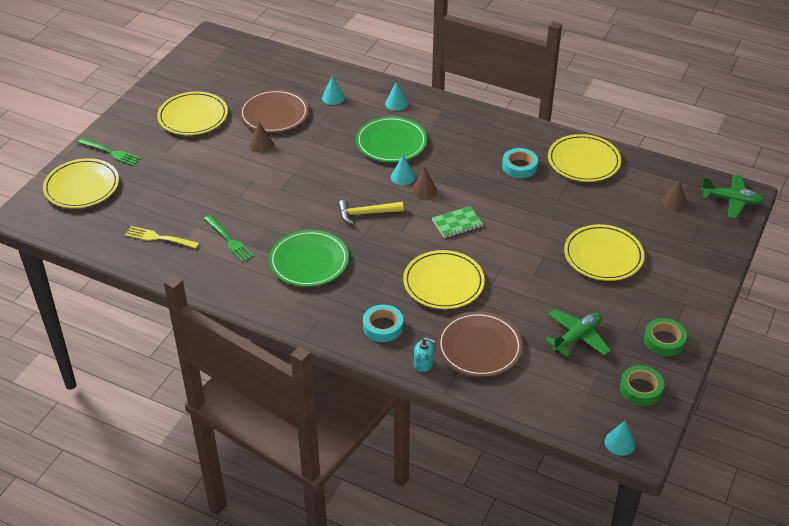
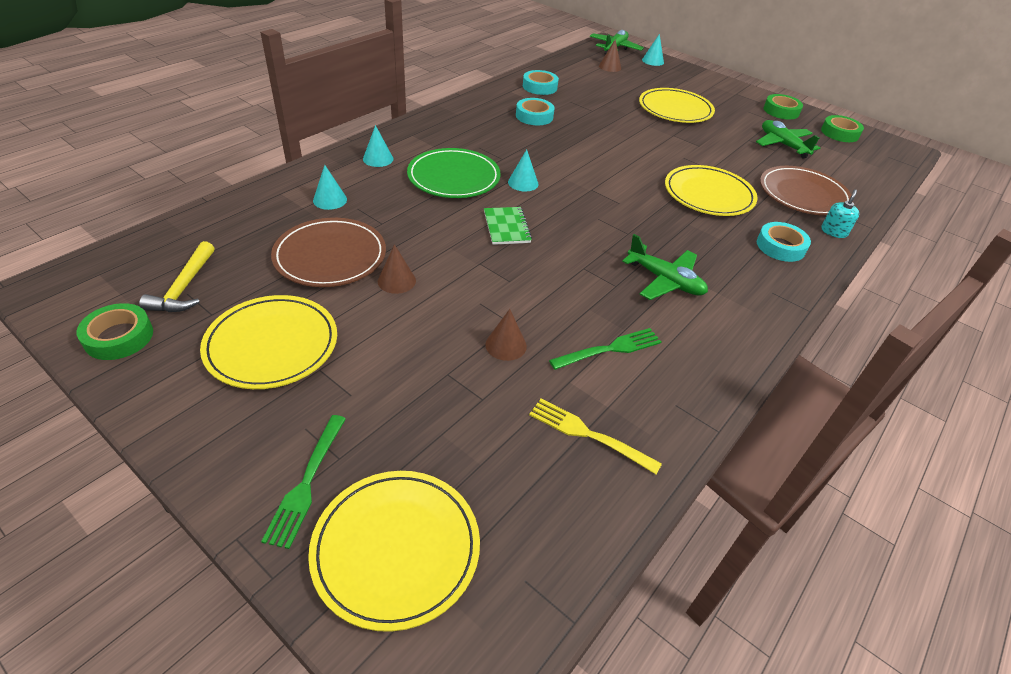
camera: 80 degrees left, 0 degrees up
(111, 152) = (306, 482): green fork -> green fork turned 150 degrees clockwise
(159, 238) = (588, 434): yellow fork -> yellow fork turned 90 degrees clockwise
(184, 70) = (119, 337): none -> green tape
(309, 261) = (665, 281): green plate -> green plane
(366, 213) = (582, 220): yellow hammer -> yellow hammer (184, 287)
(424, 190) = (552, 174): brown cone -> brown cone (506, 345)
(457, 223) = (614, 167): green notebook -> green notebook (506, 227)
(583, 161) = (539, 87): yellow plate -> turquoise tape
(620, 443) = (904, 156): turquoise cone -> turquoise cone (653, 61)

